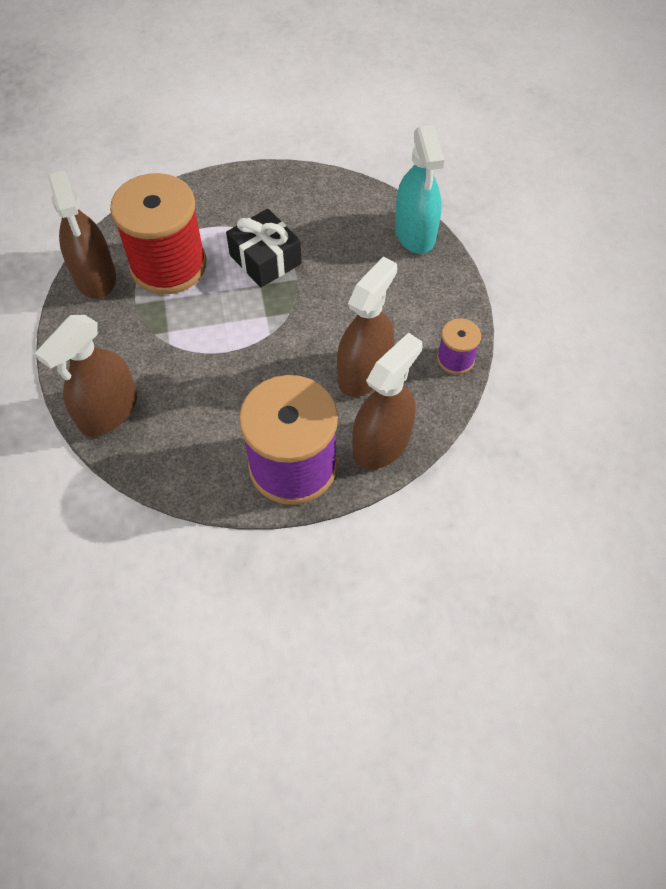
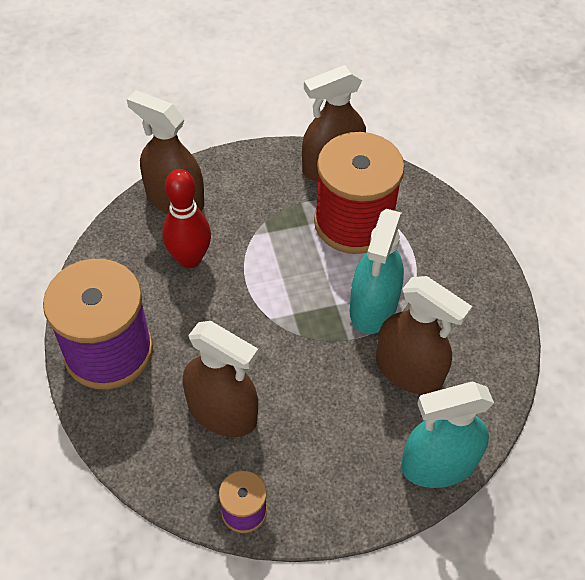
camera: 85 degrees right, 5 degrees down
(190, 397) = (190, 259): none -> red bowling pin
(265, 259) = (373, 307): black gift -> turquoise spray bottle
(381, 443) = (130, 432): brown spray bottle -> brown spray bottle (408, 370)

